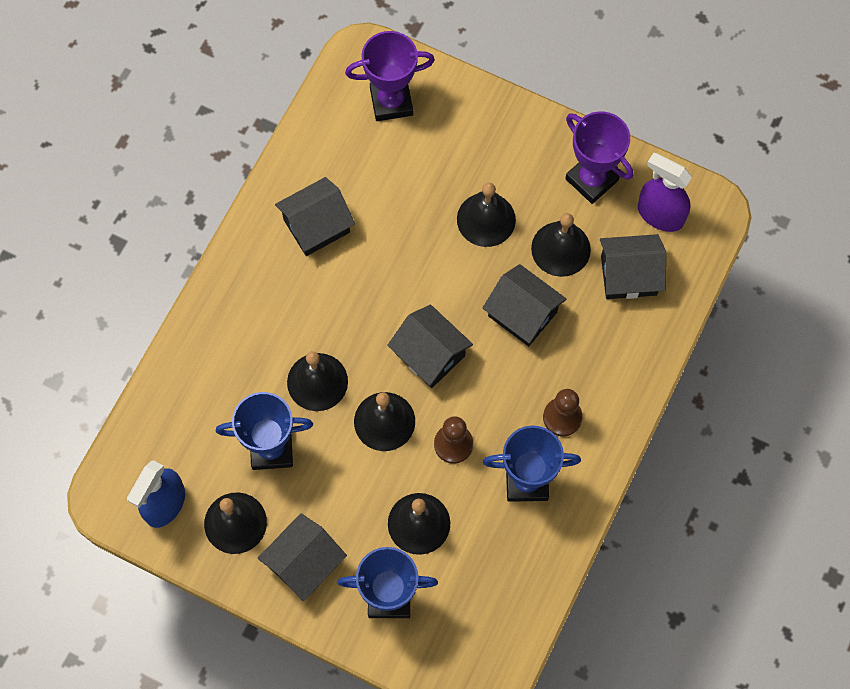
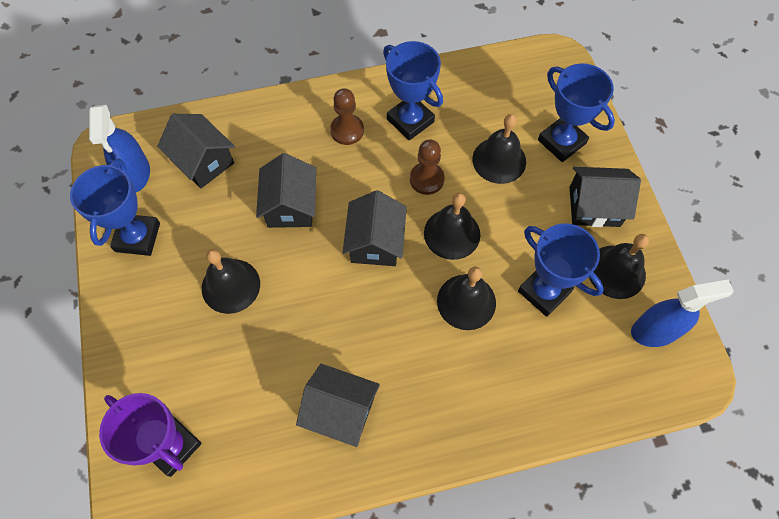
camera: 130 degrees left, 5 degrees down
(561, 248) = (215, 218): black bell -> none
(591, 179) = (137, 237): purple trophy -> blue trophy
(660, 214) = (135, 174): purple spray bottle -> blue spray bottle

